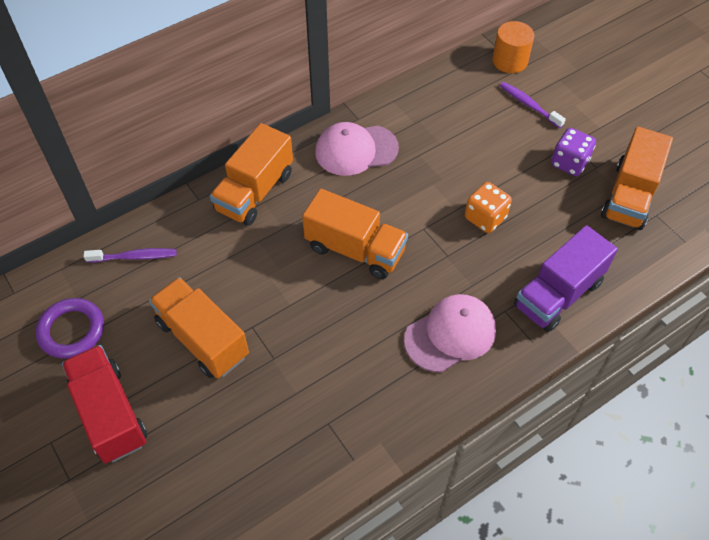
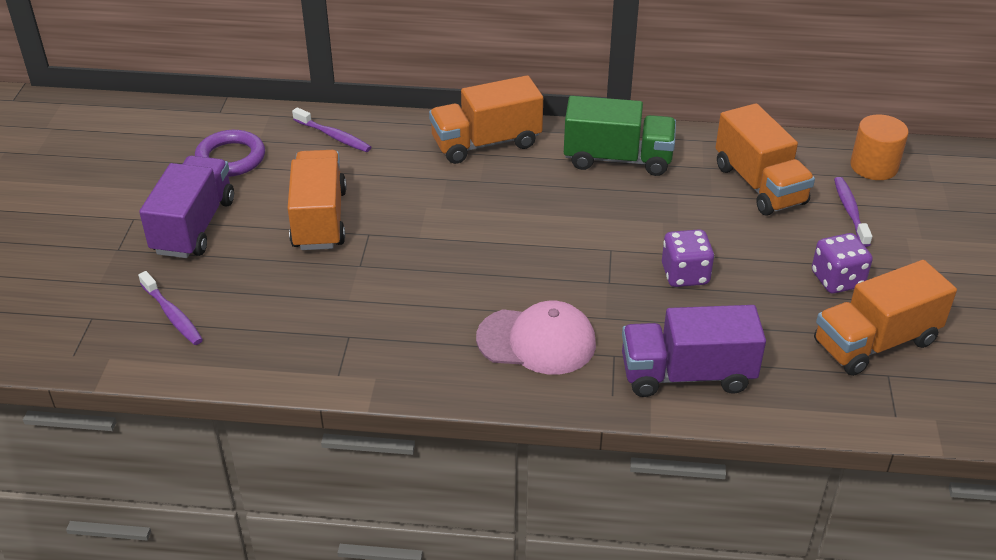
camera: 40 degrees right, 15 degrees down
(110, 414) = (194, 226): red truck -> purple truck
(180, 504) = (172, 315): none -> purple toothbrush
(355, 249) = (525, 230): orange truck -> orange truck (759, 185)
(356, 150) = (617, 159): pink cap -> green truck
(485, 218) = (685, 275): orange dice -> purple dice

